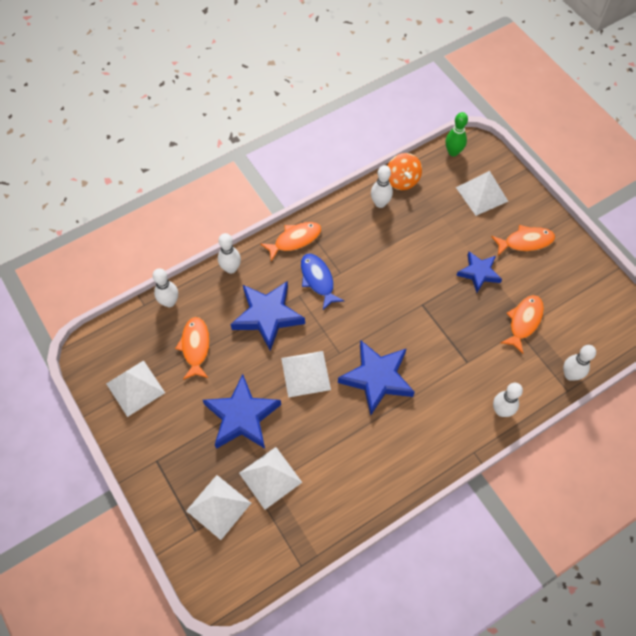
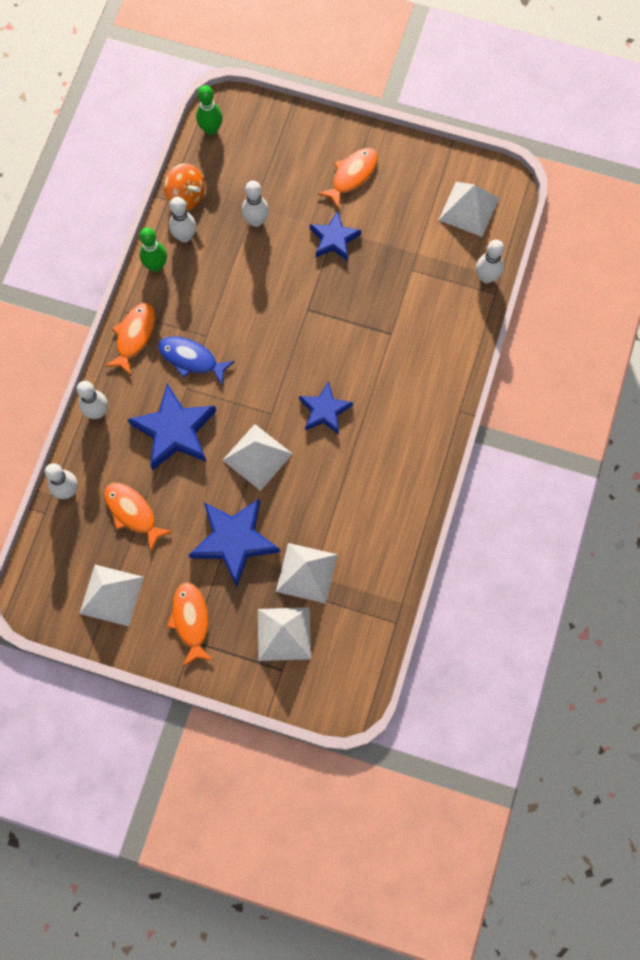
camera: 40 degrees left, 10 degrees up
(346, 208) = (156, 266): none -> green bowling pin
(377, 378) = (324, 410): blue star -> blue star, size x0.62
(481, 194) = (273, 155): white pyramid -> white pyramid (468, 209)
(501, 411) = (454, 356): white bowling pin -> white bowling pin (256, 221)
(524, 321) = (410, 257): orange fish -> orange fish (191, 620)

